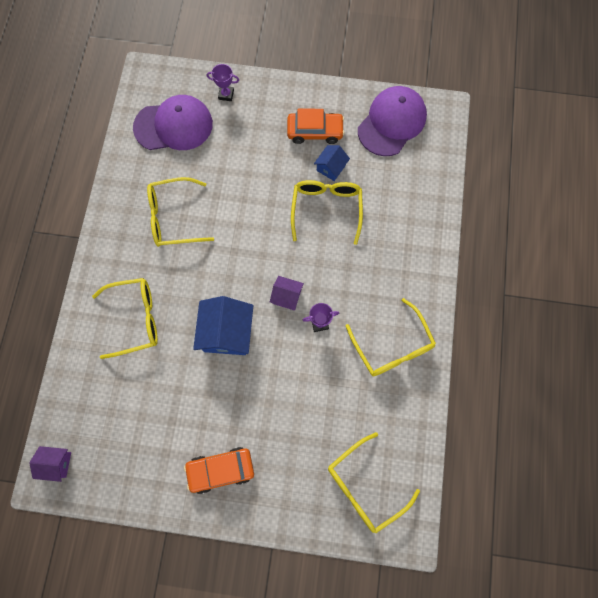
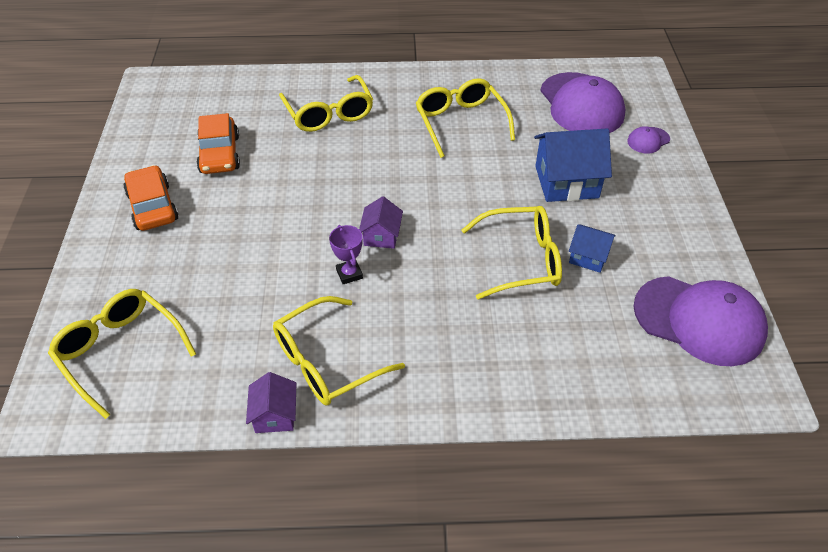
camera: 80 degrees right, 25 degrees down
(56, 463) = (167, 87): purple house -> purple house (275, 415)
(226, 94) = (648, 140): purple trophy -> purple cap
(227, 332) = (323, 187): blue house -> blue house (566, 182)
(315, 131) = (638, 232): orange car -> orange car (220, 154)

